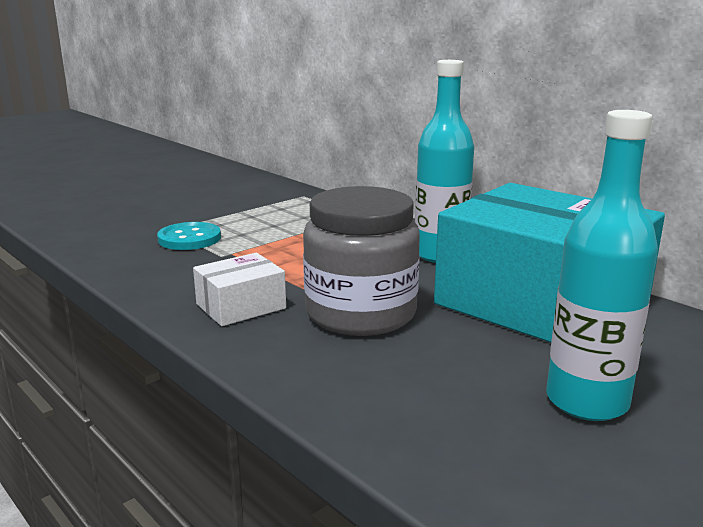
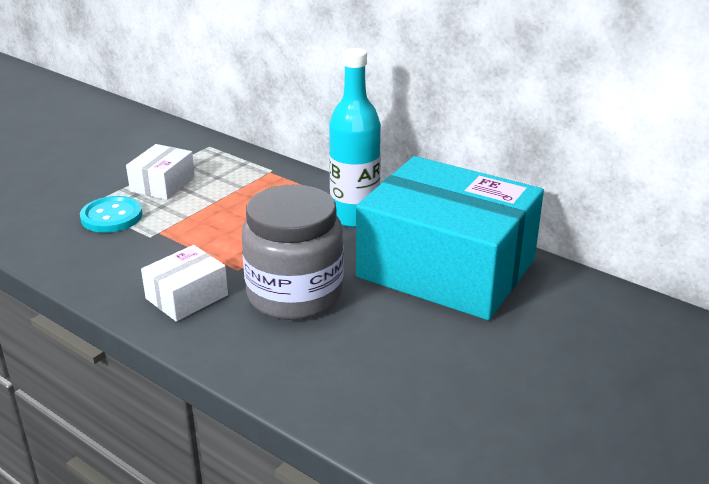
camera: 10 degrees left, 10 degrees up
(249, 219) = (163, 184): none -> white box
(587, 401) = (484, 365): turquoise bottle -> none

